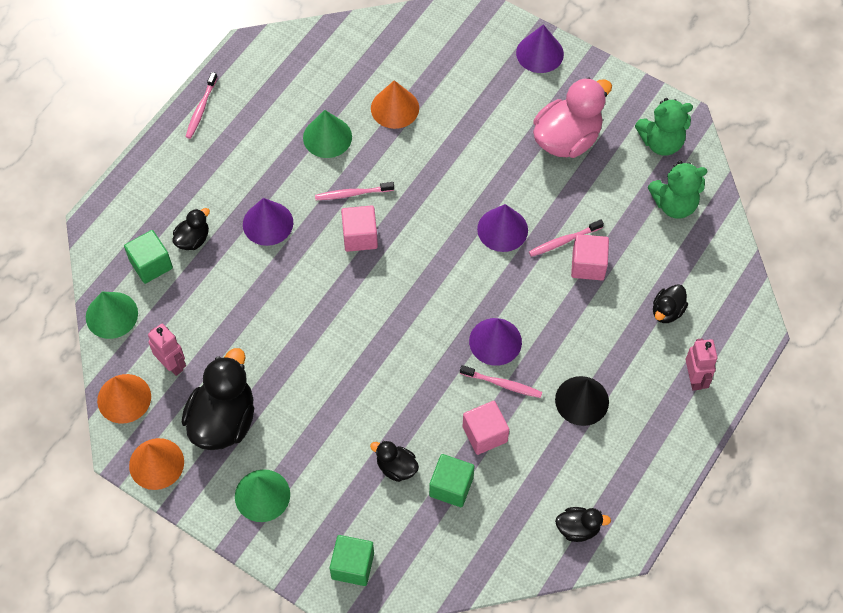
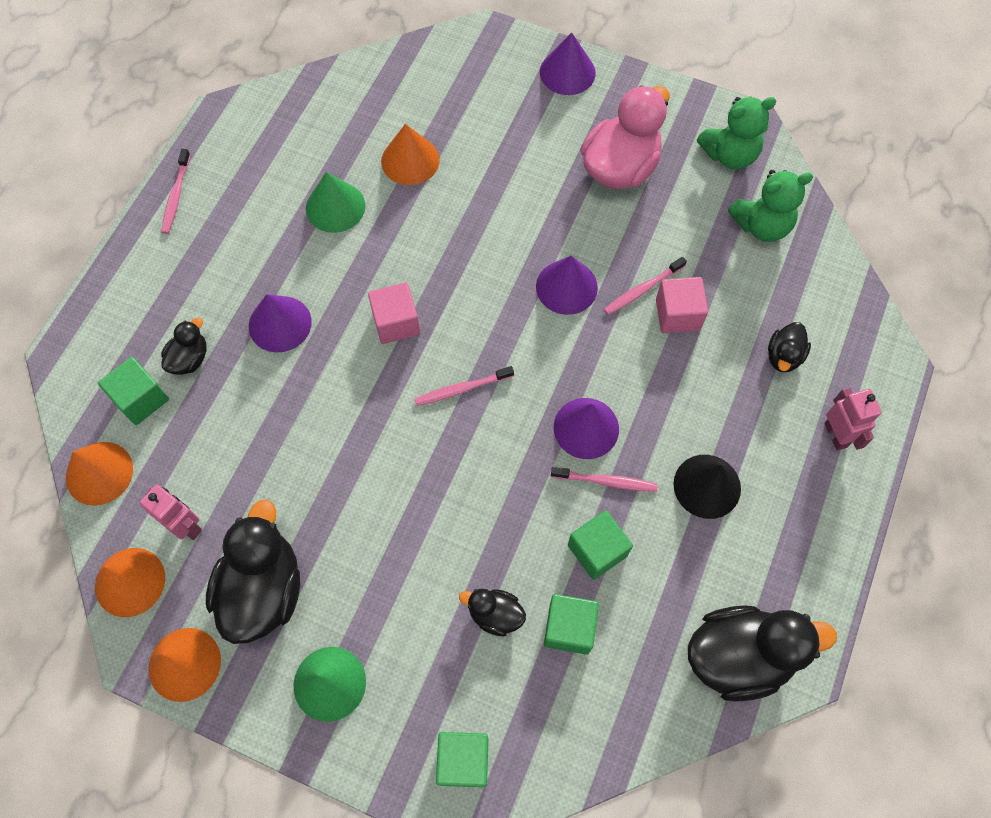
camera: 10 degrees left, 5 degrees up
(111, 315) = (99, 473): green cone -> orange cone
(353, 194) = (378, 271): pink toothbrush -> pink toothbrush (462, 389)
(485, 434) = (597, 550): pink cube -> green cube
(578, 528) = (739, 656): black duck -> black duck, size x2.00

